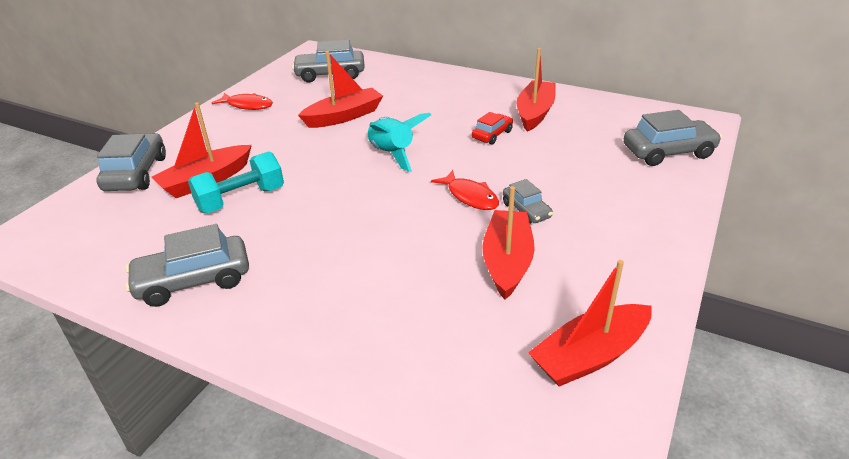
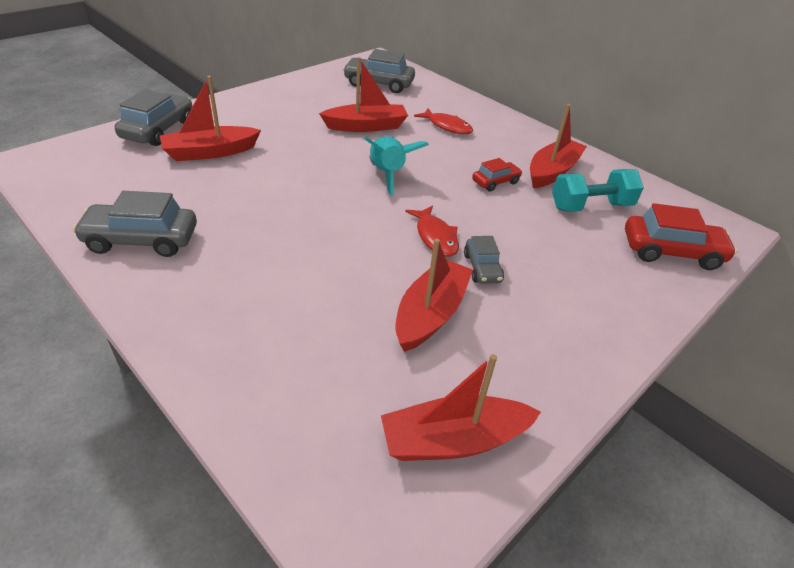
camera: 15 degrees right, 5 degrees up
(241, 199) = (228, 178): turquoise dumbbell -> turquoise dumbbell (591, 206)
(247, 105) = (288, 94): red fish -> red fish (447, 126)
(668, 152) = (671, 252): grey car -> red car

